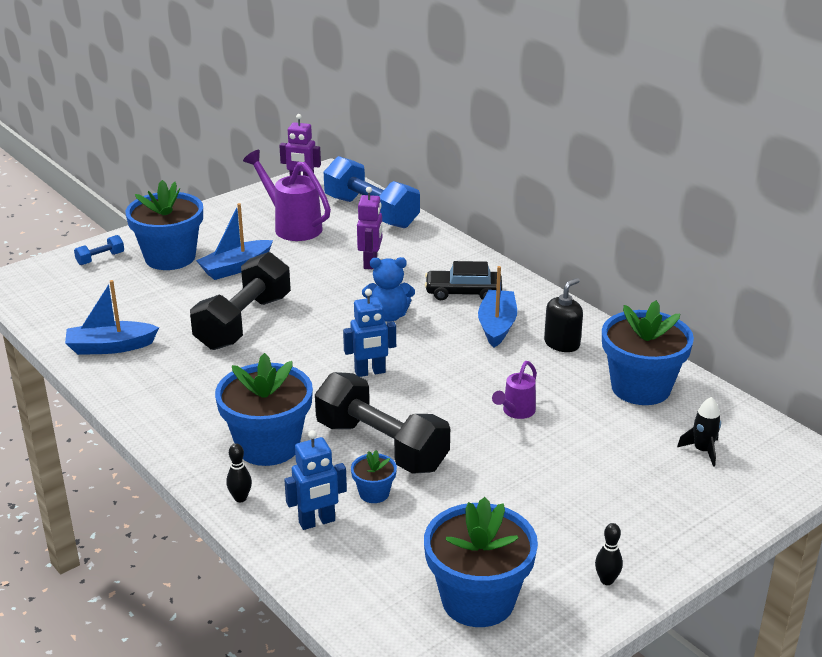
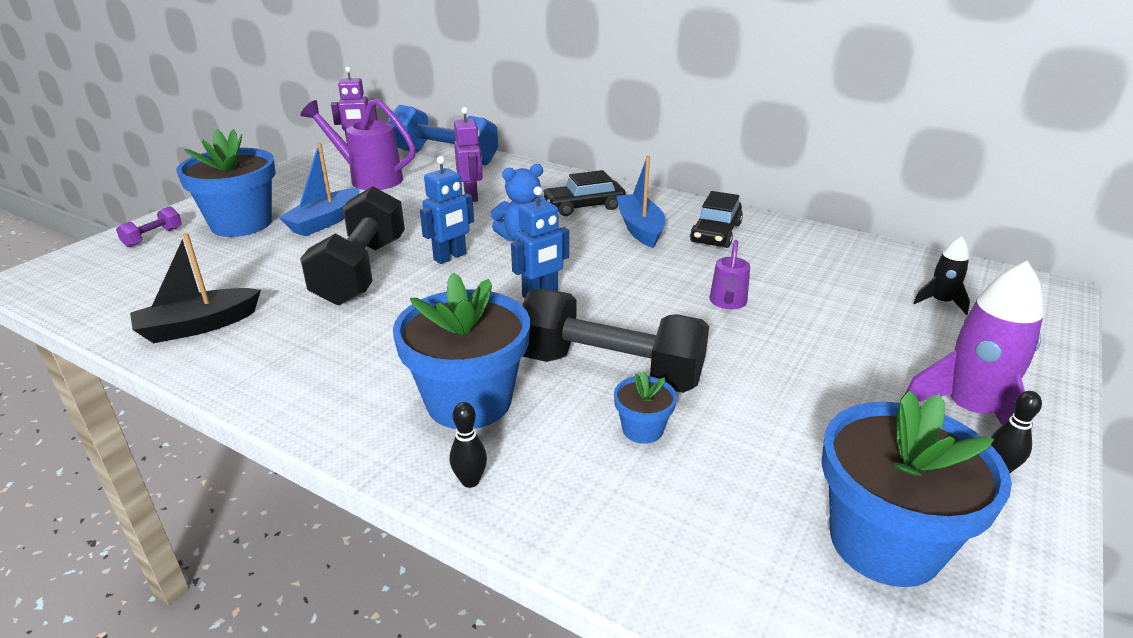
camera: 20 degrees left, 0 degrees up
(100, 259) = (153, 237): blue dumbbell -> purple dumbbell
(110, 347) = (198, 326): blue boat -> black boat
(317, 522) = (596, 488): blue robot -> blue robot (450, 257)
(562, 343) = (715, 233): black soap dispenser -> black car
(628, 539) = (969, 411): none -> purple rocket
(640, 388) = (825, 257): blue flower pot -> none

